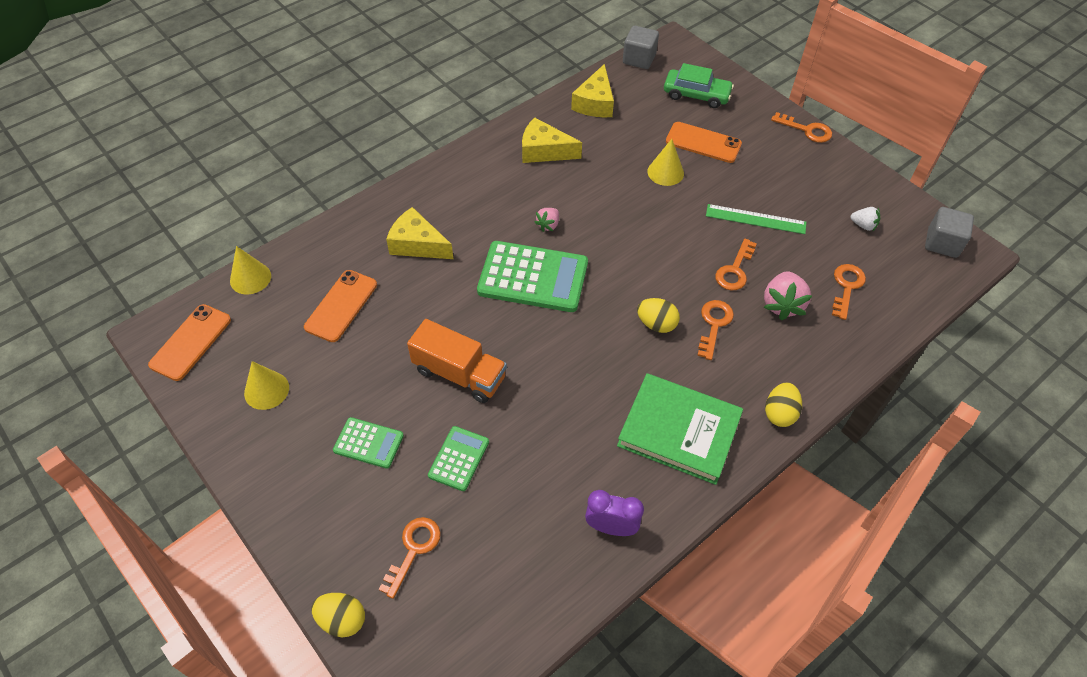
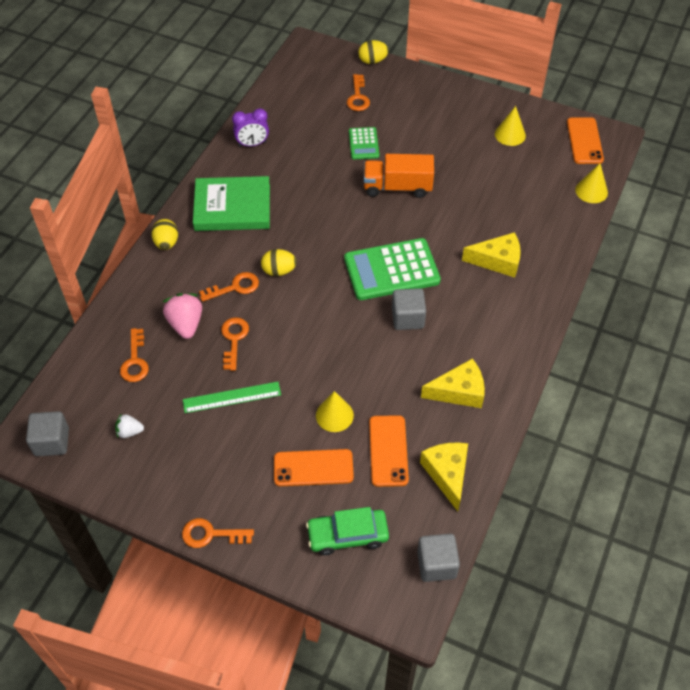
camera: 155 degrees right, 0 degrees up
(341, 306) = (512, 197): orange phone -> orange phone (388, 451)
(368, 443) = (423, 132): green calculator -> none
(548, 225) = (407, 318): pink strawberry -> grey cube
(714, 324) = (235, 287): orange key -> orange key turned 105 degrees counterclockwise

